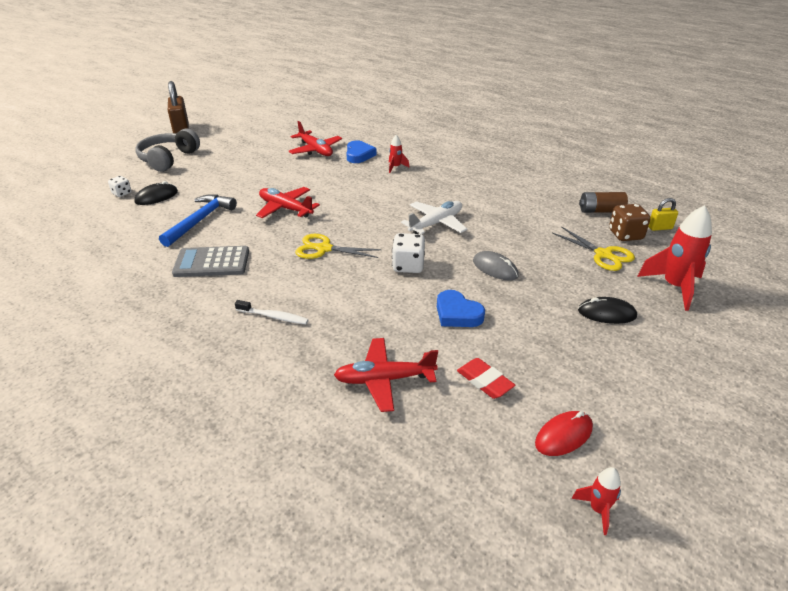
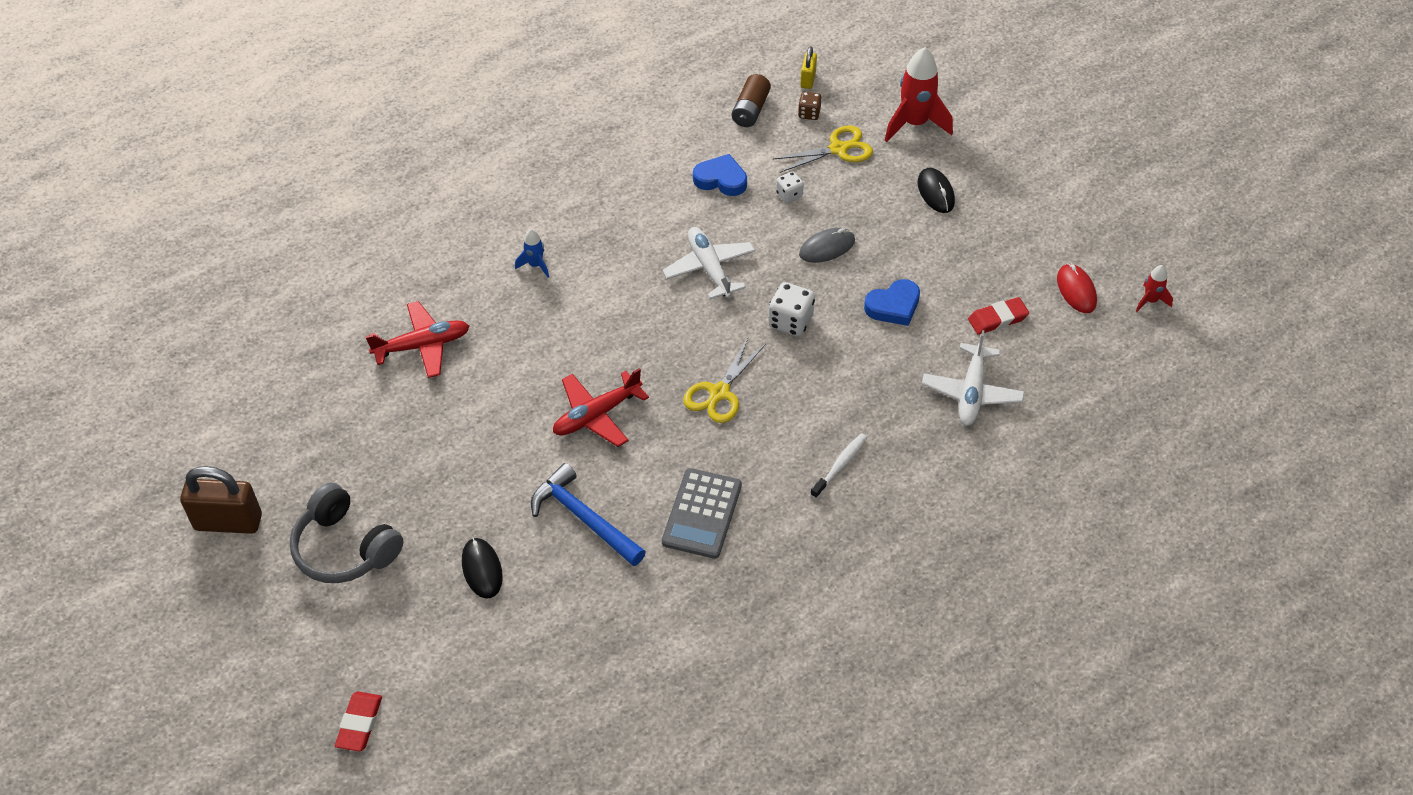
camera: 70 degrees left, 15 degrees up
(50, 185) = (359, 723): none -> red eraser
(122, 193) = (445, 616): white dice -> white dice (789, 195)
(359, 155) = (471, 297): blue heart -> blue heart (721, 179)
(384, 380) = (971, 392): red plane -> white plane
(396, 167) = (535, 265): red rocket -> blue rocket
(606, 313) = (935, 192): black mouse -> black mouse turned 45 degrees counterclockwise
(625, 235) = (809, 113): brown dice -> brown dice, size x0.61

